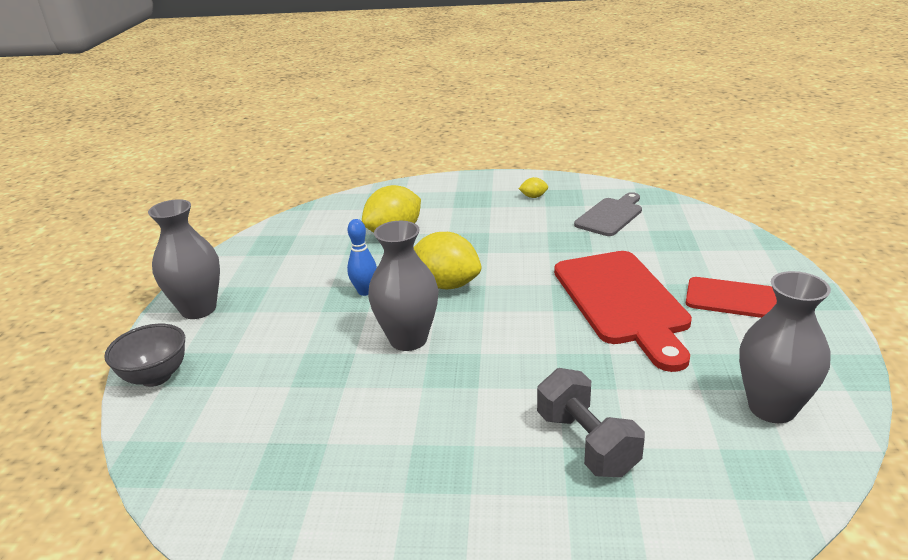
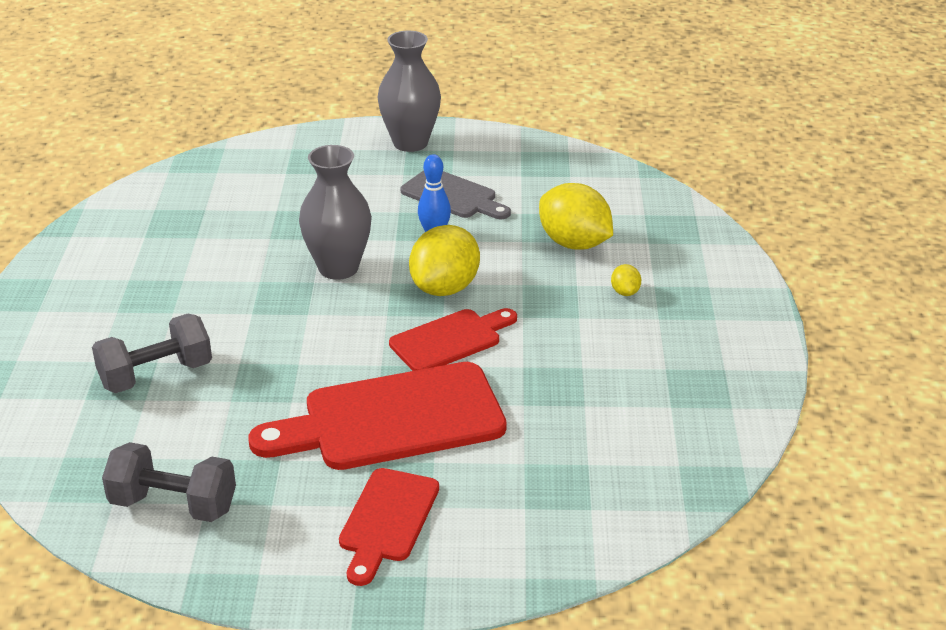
camera: 85 degrees right, 5 degrees up
(156, 377) = (304, 142): grey bowl -> none
(518, 280) = (450, 340): none -> red cutting board
(533, 197) = (695, 357): yellow lemon -> yellow lemon (625, 292)
(610, 216) = (633, 430): grey cutting board -> grey cutting board (453, 196)
(771, 408) = (173, 505): grey vase -> grey dumbbell

